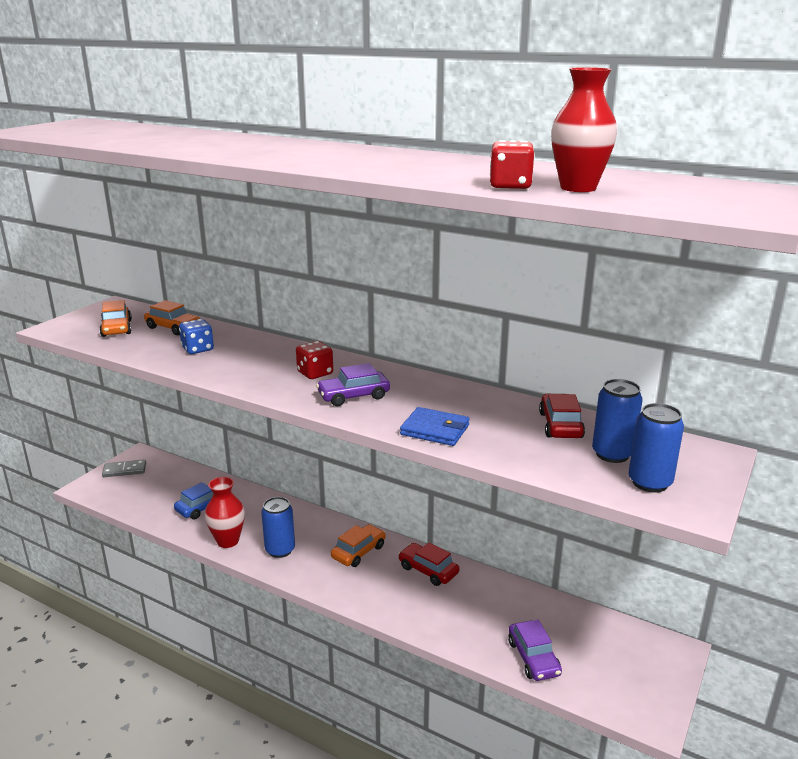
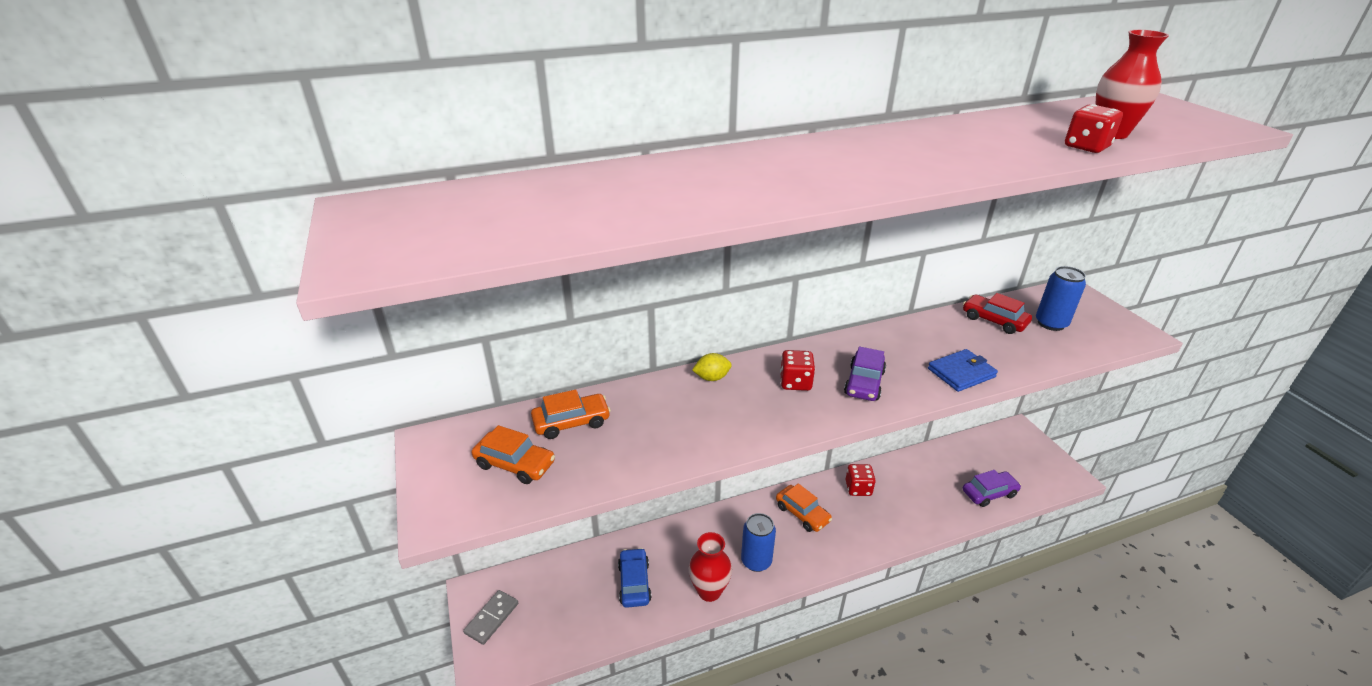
camera: 50 degrees left, 10 degrees up
(198, 349) = (655, 427): blue dice -> none
(279, 347) = (712, 378): none -> yellow lemon
(358, 552) = (802, 513): orange car -> orange car turned 150 degrees clockwise
(428, 570) = (858, 488): red car -> red dice
(533, 658) = (989, 493): purple car -> purple car turned 45 degrees counterclockwise
(649, 482) = (1098, 330): blue can -> none

